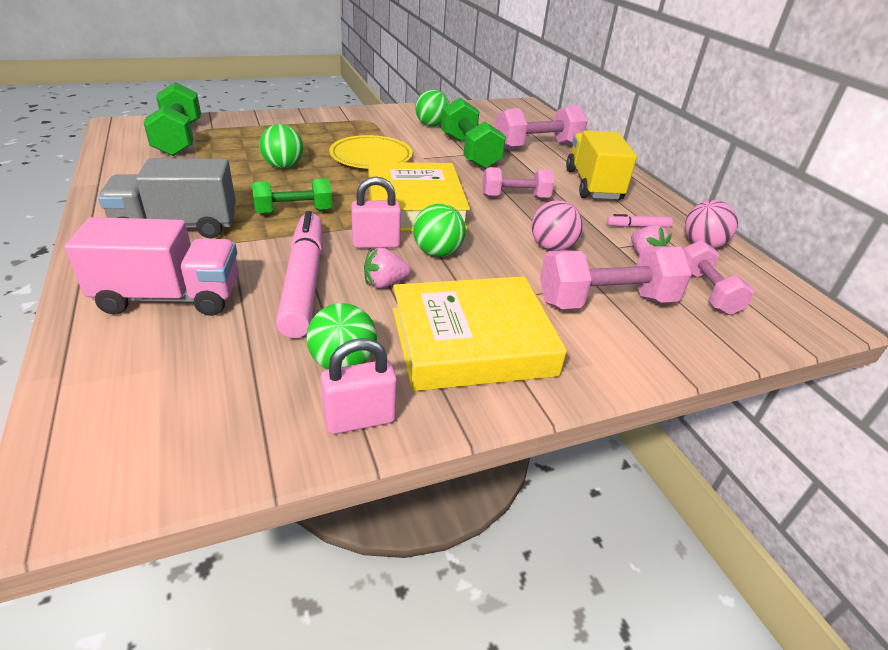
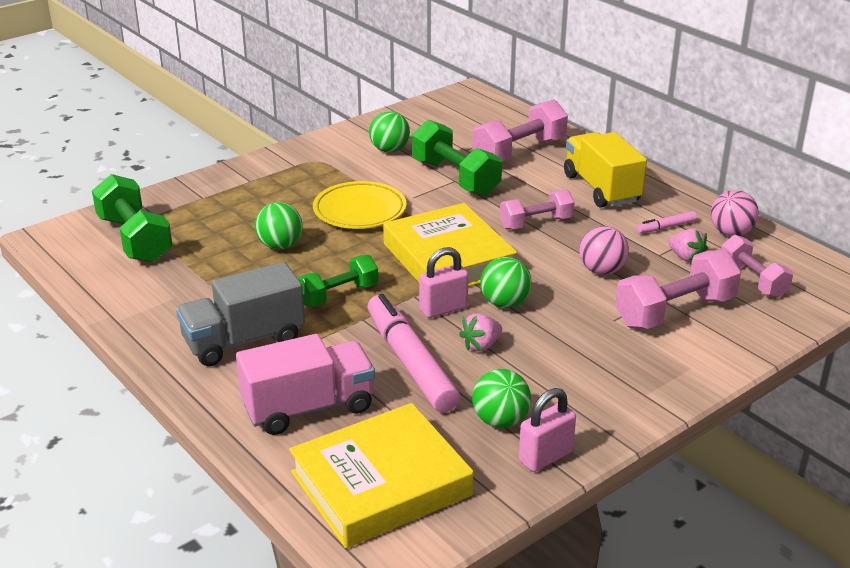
camera: 15 degrees left, 5 degrees down
(472, 341) = (588, 376): yellow book -> yellow book (381, 484)

